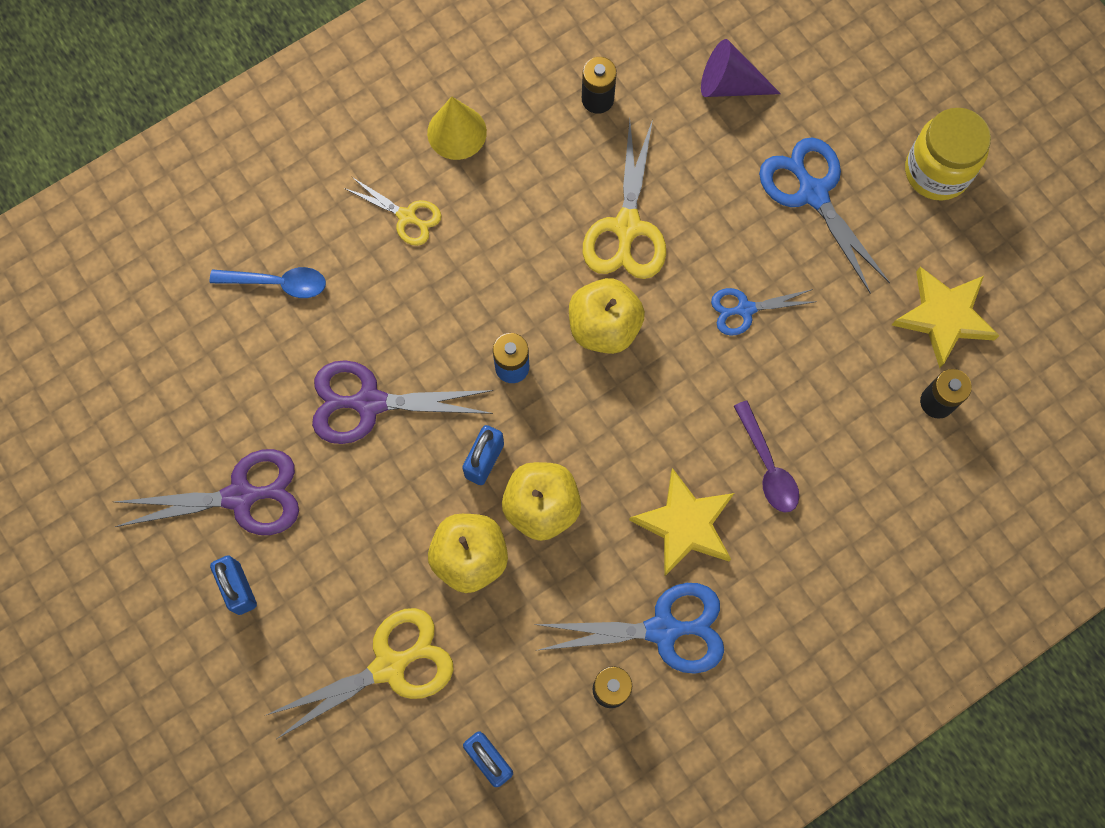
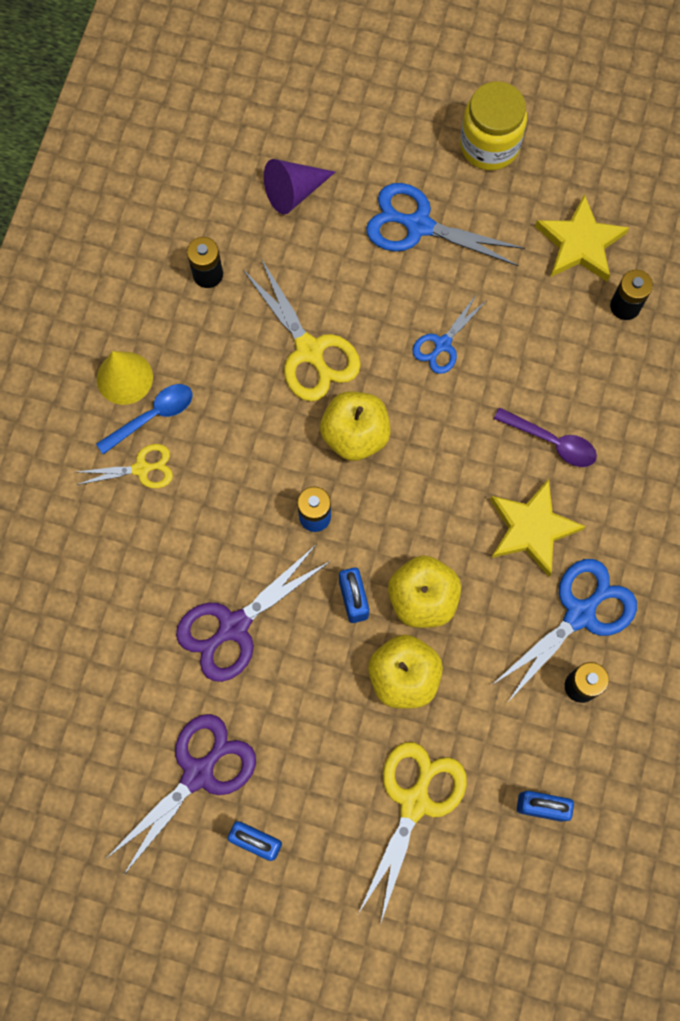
camera: 40 degrees left, 0 degrees up
(277, 283) = (86, 595): blue spoon -> blue spoon (152, 416)

